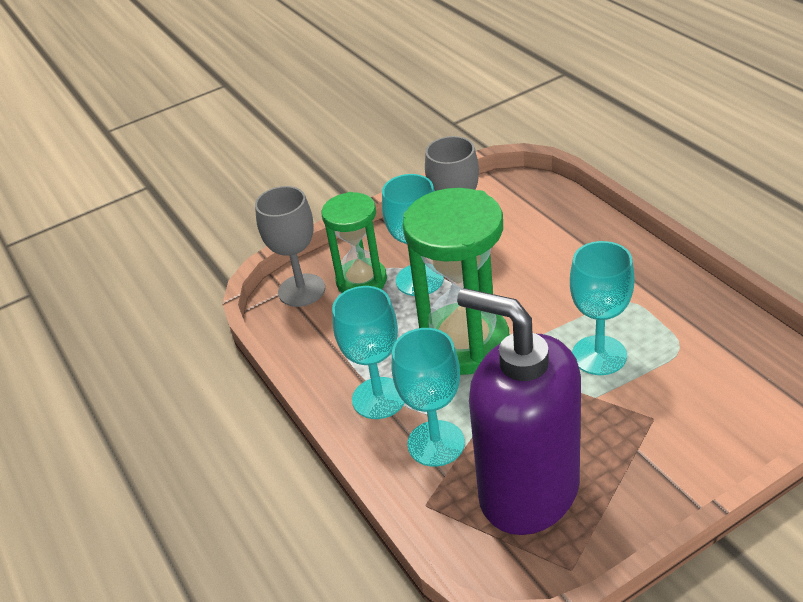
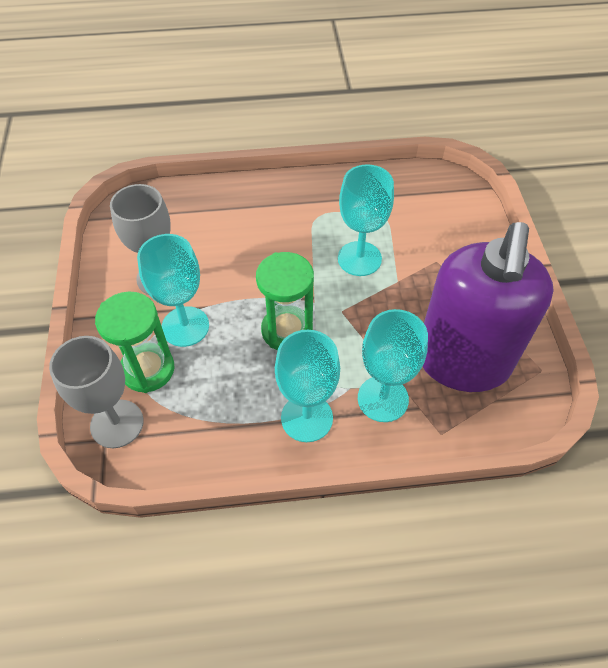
camera: 70 degrees left, 15 degrees up
(464, 343) = (287, 330): green hourglass -> green hourglass, size x0.62
(528, 491) = (462, 362): purple soap dispenser -> purple soap dispenser turned 45 degrees counterclockwise

